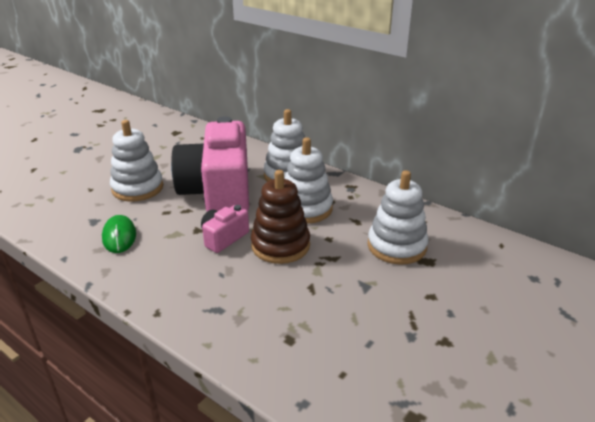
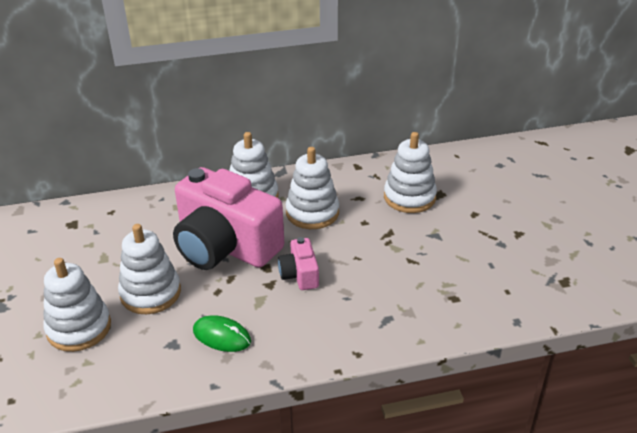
camera: 50 degrees left, 5 degrees up
(80, 181) = (79, 328): none -> white stacking toy
(280, 245) = (345, 250): brown stacking toy -> none

